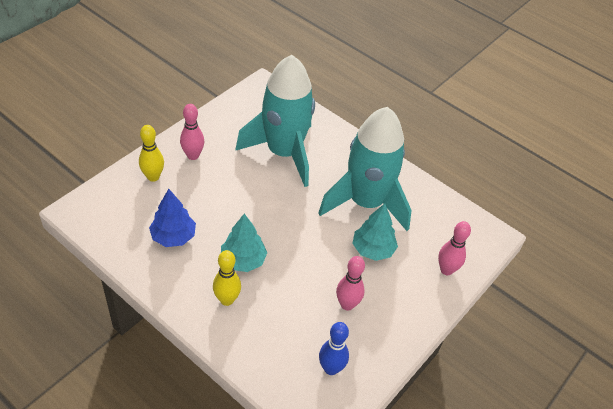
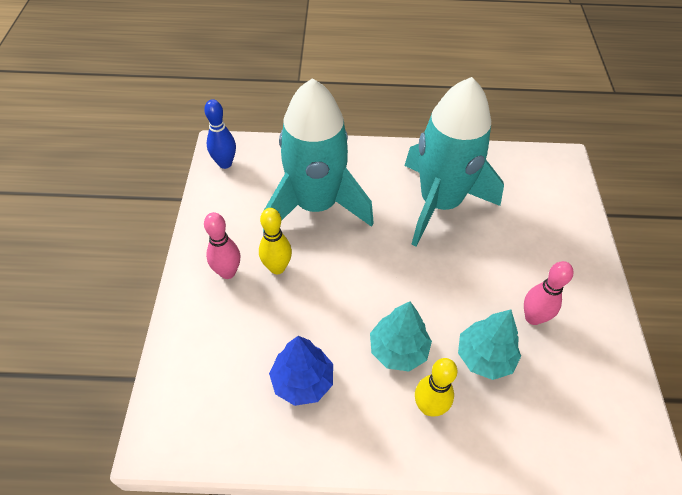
camera: 35 degrees left, 5 degrees up
(153, 177) = (209, 328): yellow bowling pin -> yellow bowling pin (277, 268)
(331, 368) = (590, 396): blue bowling pin -> blue bowling pin (225, 163)
(373, 249) = (494, 245): turquoise tree -> turquoise tree (484, 357)
(446, 270) = (567, 218): pink bowling pin -> none

